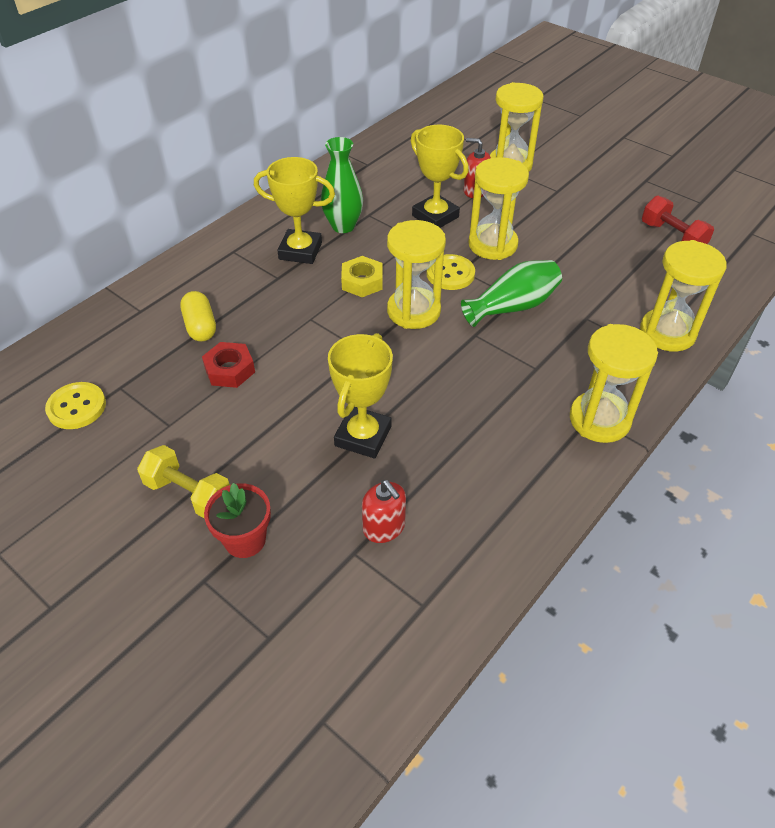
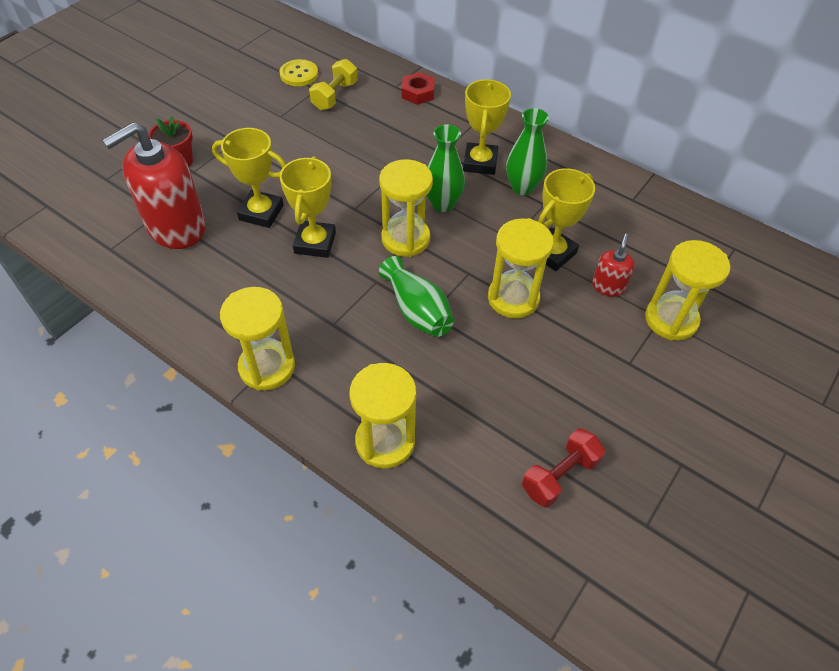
camera: 85 degrees right, 5 degrees up
(189, 494) = (219, 133): yellow dumbbell -> yellow dumbbell (334, 96)
(200, 326) = (379, 117): yellow capsule -> none
(229, 370) = (333, 137): red nut -> red nut (418, 93)
(362, 282) = (442, 204): yellow nut -> green vase
(384, 527) = (176, 227): red soap dispenser -> red soap dispenser, size x2.17
(417, 384) = (315, 243): none -> yellow trophy
(450, 274) = (461, 264): yellow button -> none

